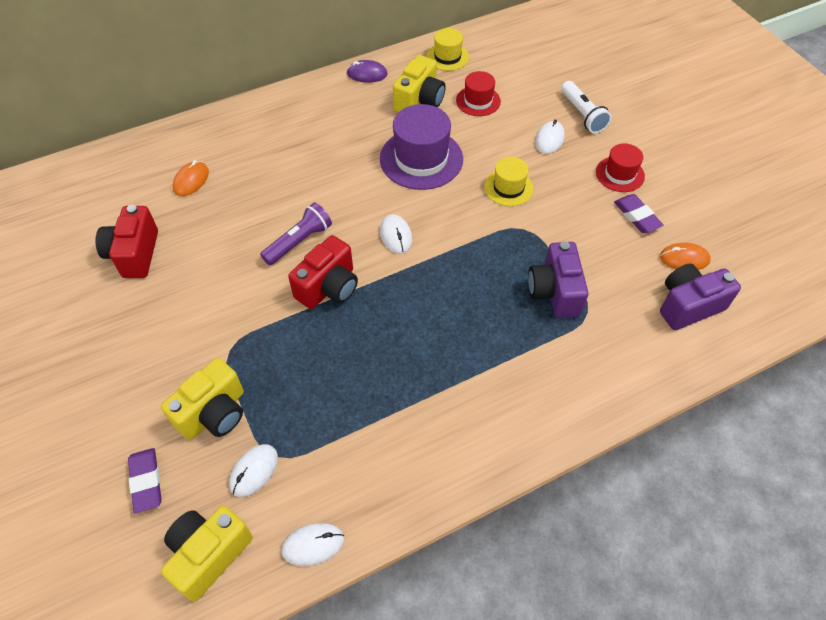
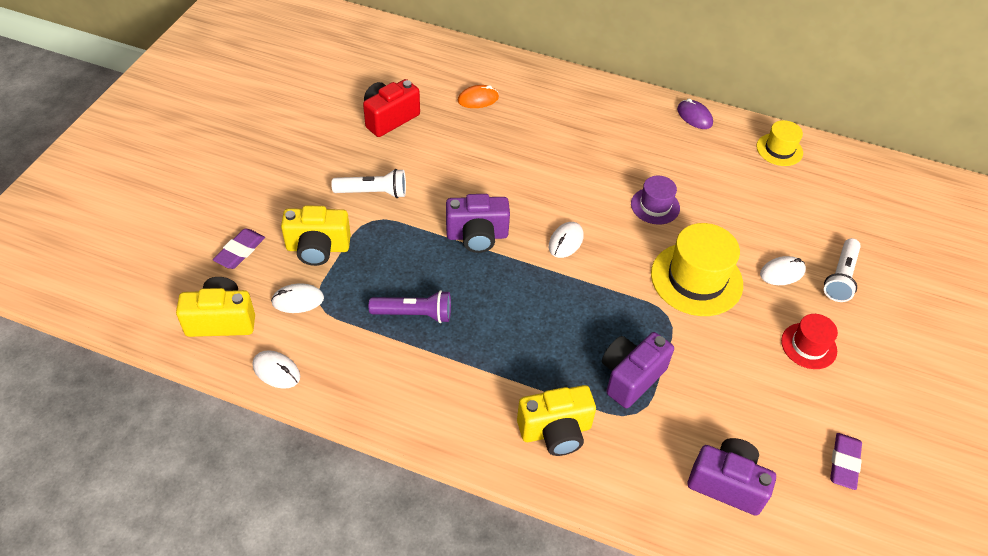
camera: 45 degrees right, 5 degrees down
(201, 326) = (373, 192): none -> white flashlight
(299, 241) = (496, 192): purple flashlight -> purple flashlight (414, 314)
(328, 287) = (477, 236): red camera -> purple camera
(419, 101) = (710, 165): yellow camera -> yellow camera (555, 431)
(421, 159) = (655, 206): purple hat -> purple hat, size x0.57
(478, 101) = (760, 200): red hat -> none
(508, 188) = (696, 279): yellow hat -> yellow hat, size x1.75
(637, 216) = (778, 387): purple eraser -> purple eraser (844, 463)
(684, 259) = (774, 451): orange mouse -> none

